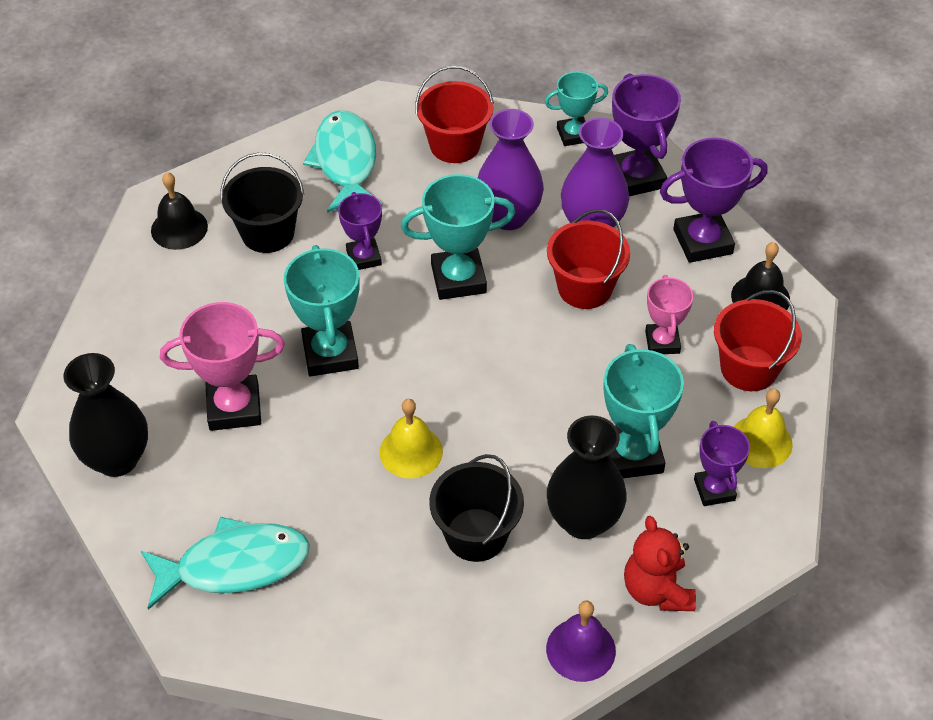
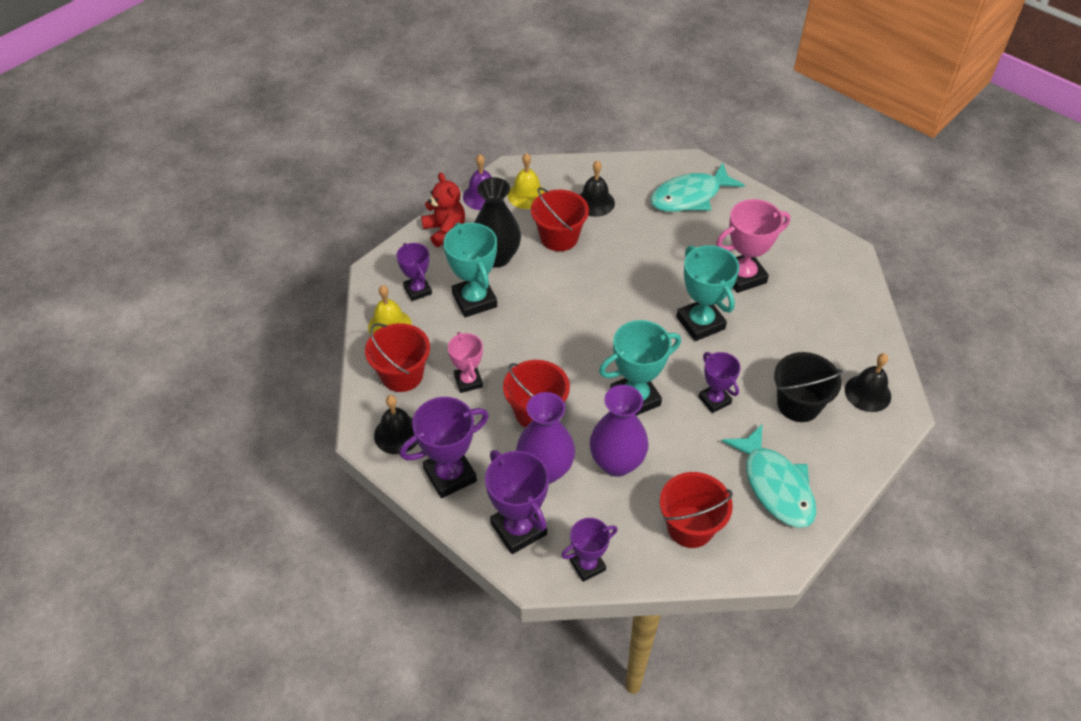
camera: 165 degrees right, 0 degrees up
(117, 459) = (794, 234): black vase -> none
(394, 590) = (595, 202): none -> black bell
(411, 451) = (617, 273): yellow bell -> yellow bell (527, 195)
(476, 535) = (559, 237): black bucket -> red bucket
(573, 135) = (587, 565): turquoise trophy -> purple trophy

